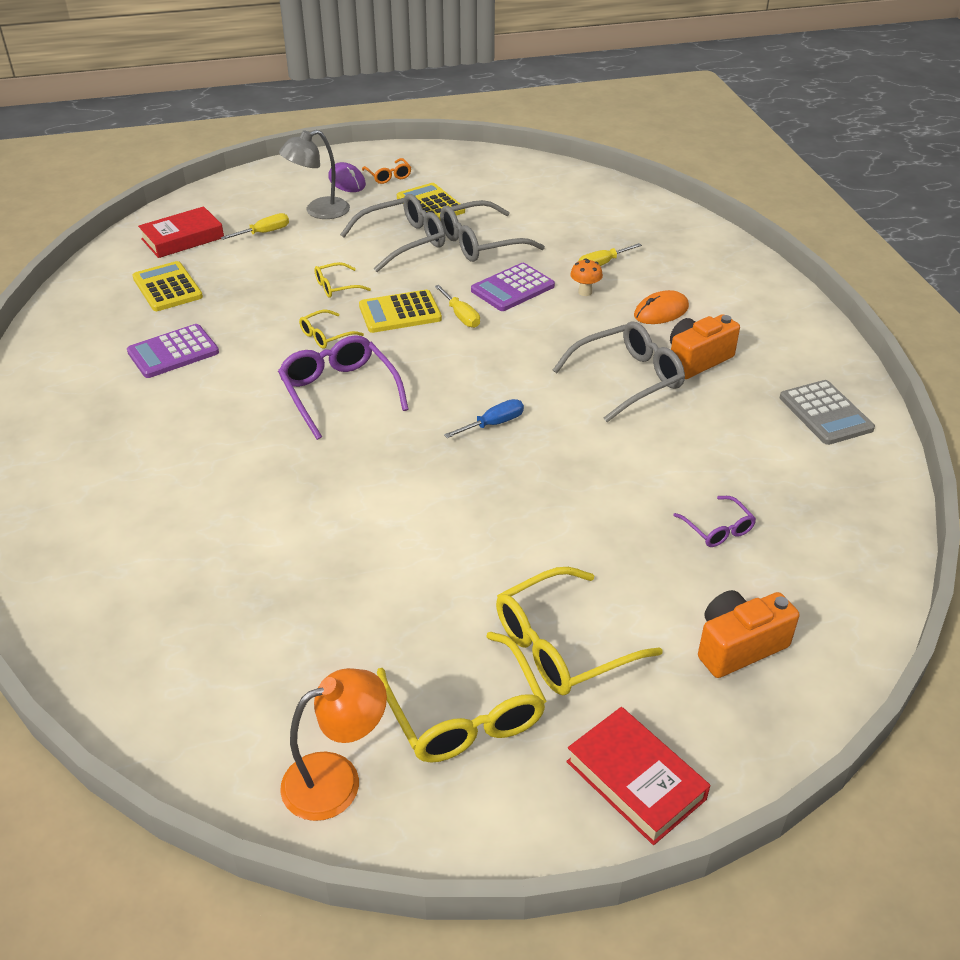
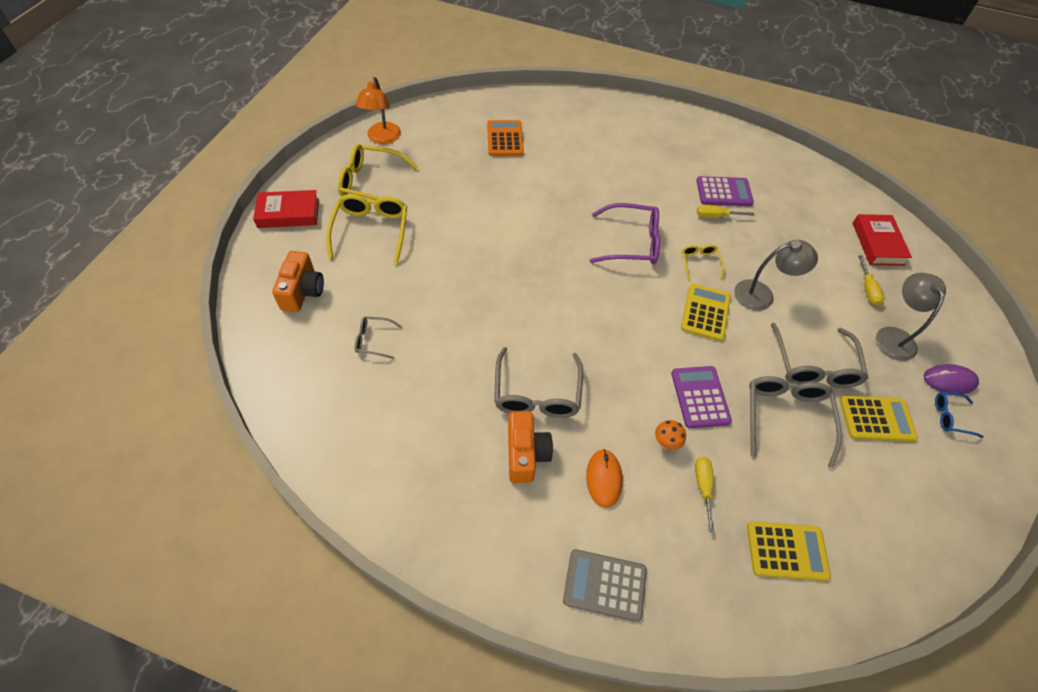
camera: 120 degrees right, 15 degrees up
(167, 287) = (806, 214): yellow calculator -> yellow calculator (786, 551)
(173, 352) = (724, 192): purple calculator -> purple calculator turned 90 degrees clockwise
(209, 604) = (505, 139): none -> orange calculator
(336, 287) = (762, 295): yellow glasses -> grey lamp
(388, 176) = (950, 416): orange glasses -> blue glasses
(461, 316) = (680, 344): yellow screwdriver -> yellow screwdriver (716, 216)
(493, 424) = (547, 295): blue screwdriver -> none
(718, 529) = (373, 340): purple glasses -> grey glasses
(825, 413) = (405, 489): grey calculator -> grey calculator (604, 585)

